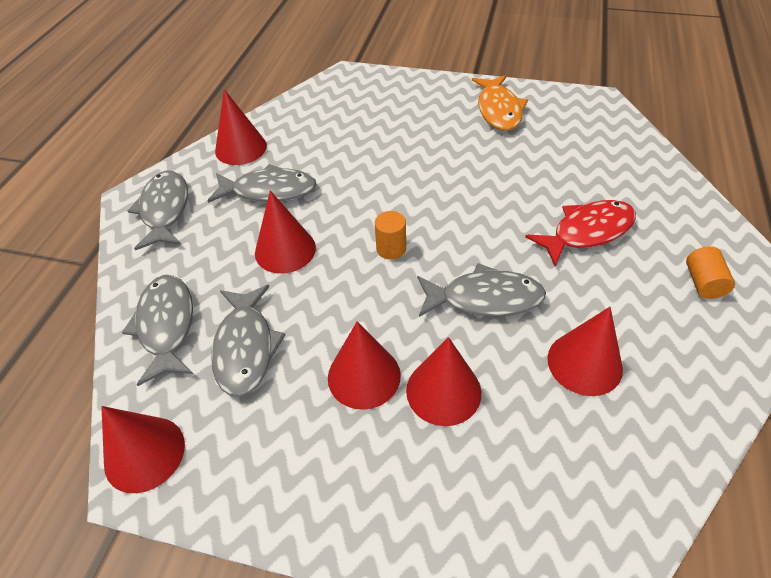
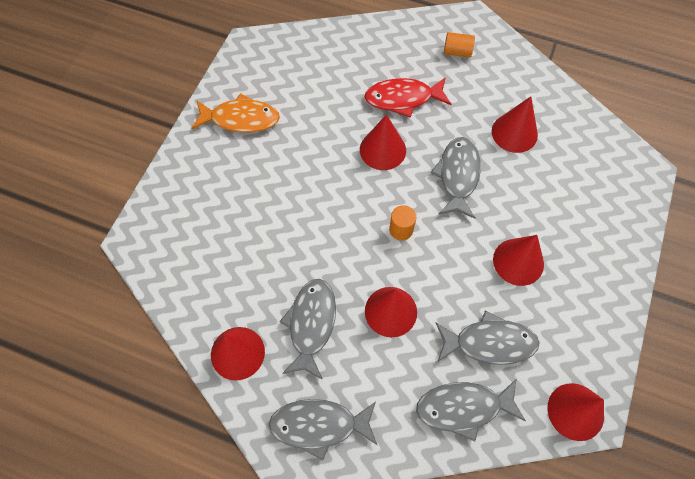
camera: 85 degrees left, 15 degrees up
(443, 391) = (531, 215): red cone -> red cone (382, 150)
(587, 232) = (403, 99): red fish -> red fish turned 75 degrees counterclockwise

